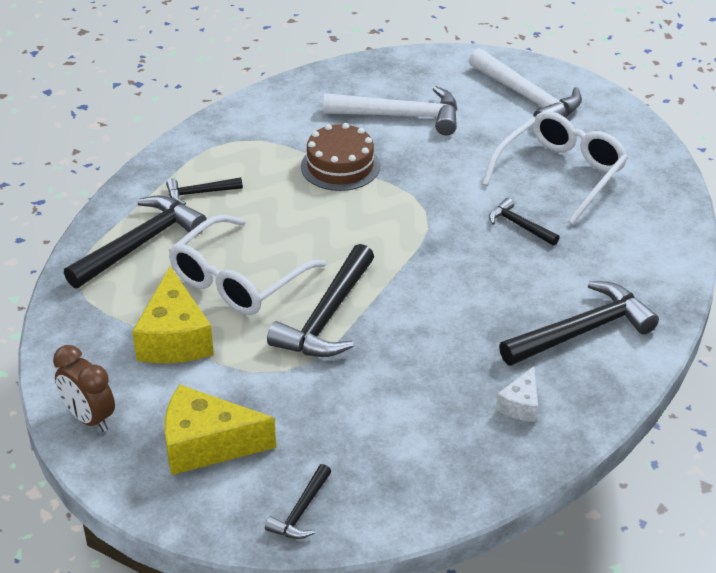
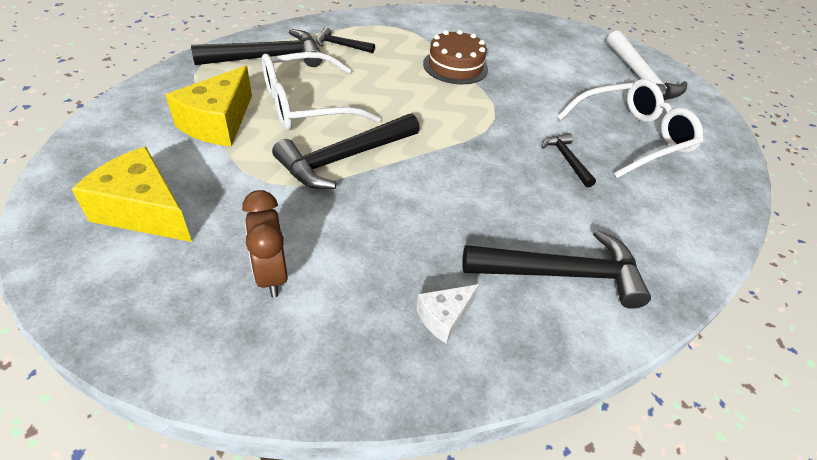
camera: 25 degrees right, 5 degrees up
(89, 418) = (92, 149): brown clock -> brown clock (271, 275)
(301, 511) = (144, 313): black hammer -> none
(401, 116) = (528, 54): white hammer -> none

